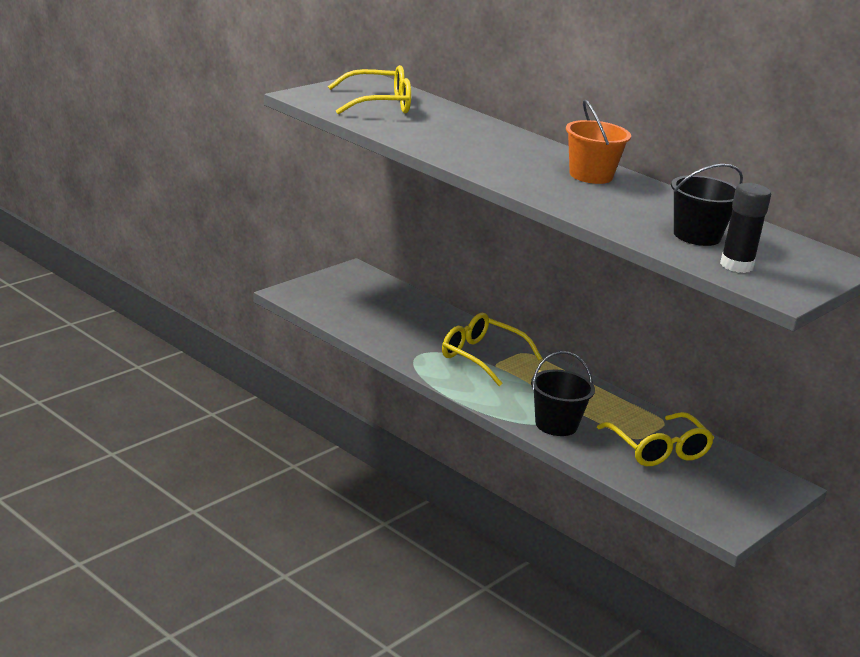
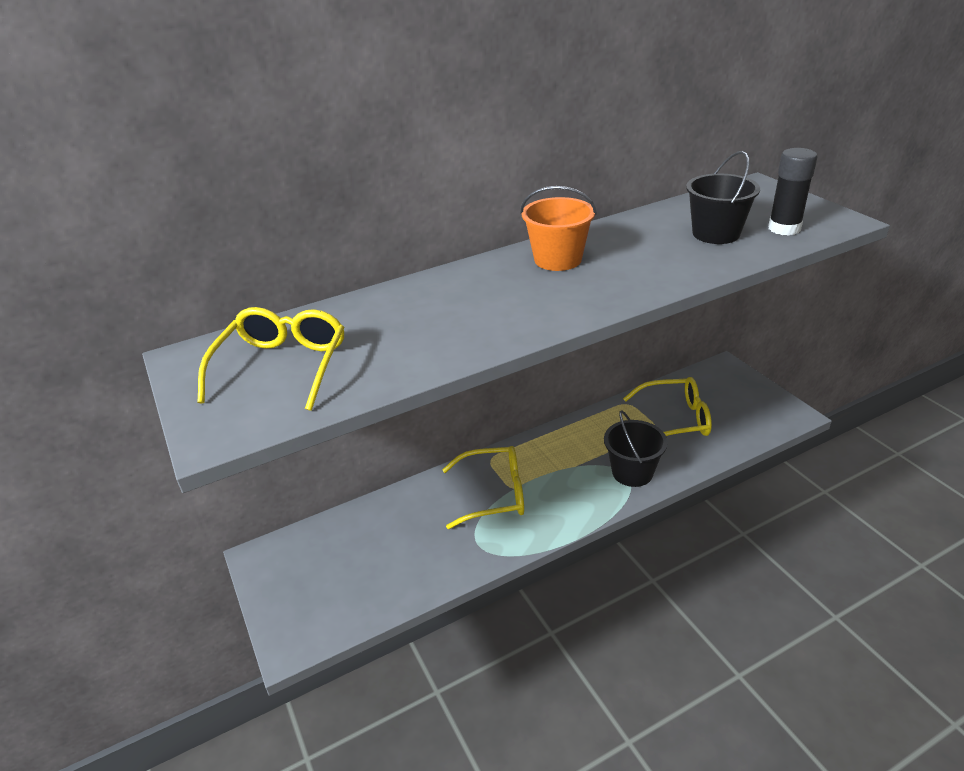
camera: 65 degrees left, 10 degrees up
(481, 357) = (494, 494): yellow glasses -> yellow glasses turned 150 degrees counterclockwise

